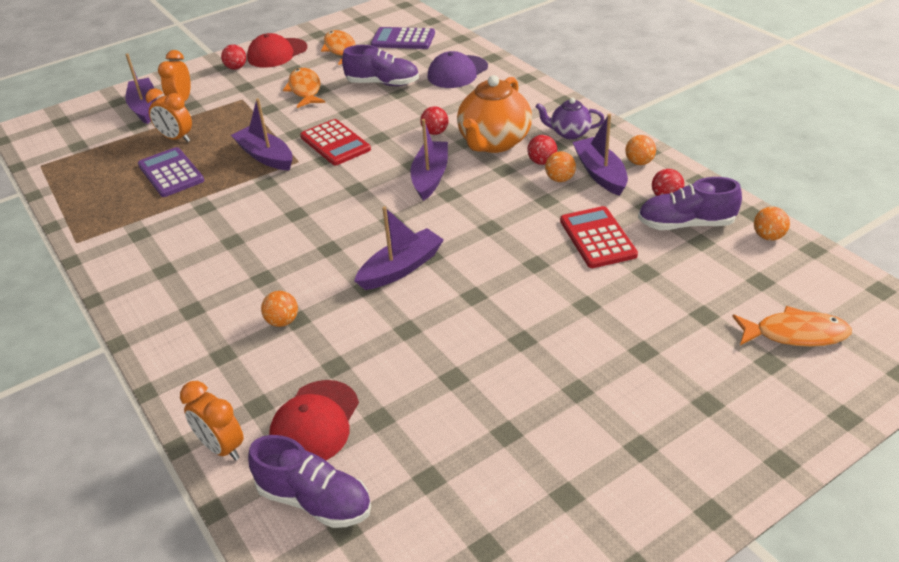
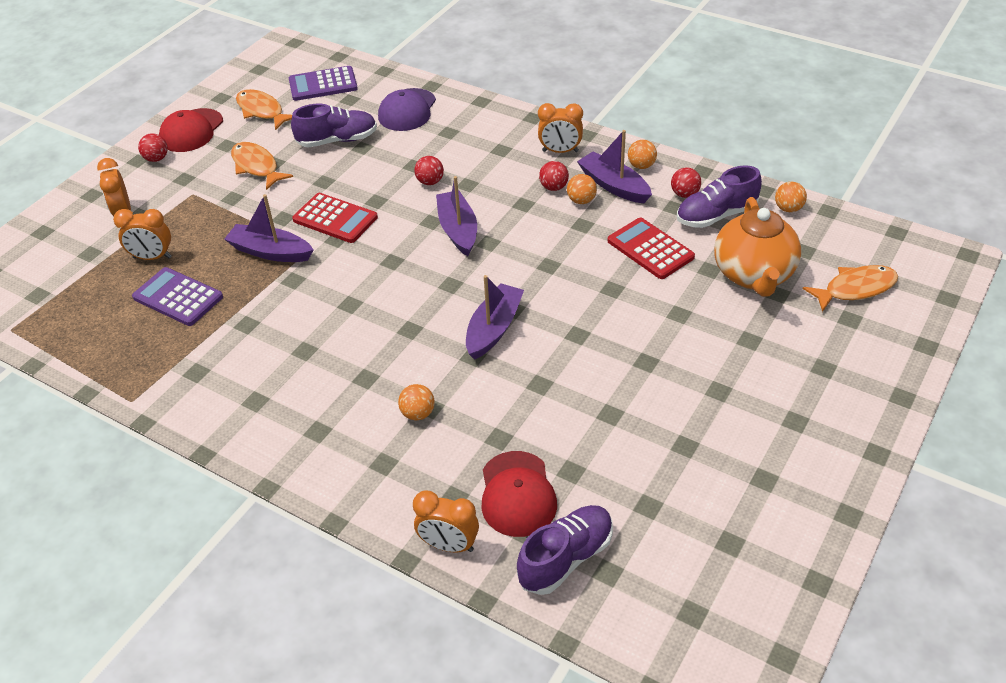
camera: 25 degrees left, 5 degrees up
(144, 107) = (83, 230): purple boat -> none
(315, 500) = (566, 558): purple shoe -> purple shoe turned 45 degrees counterclockwise
(494, 142) = (495, 178): orange teapot -> orange teapot (754, 275)
(569, 133) = (560, 151): purple teapot -> orange clock

